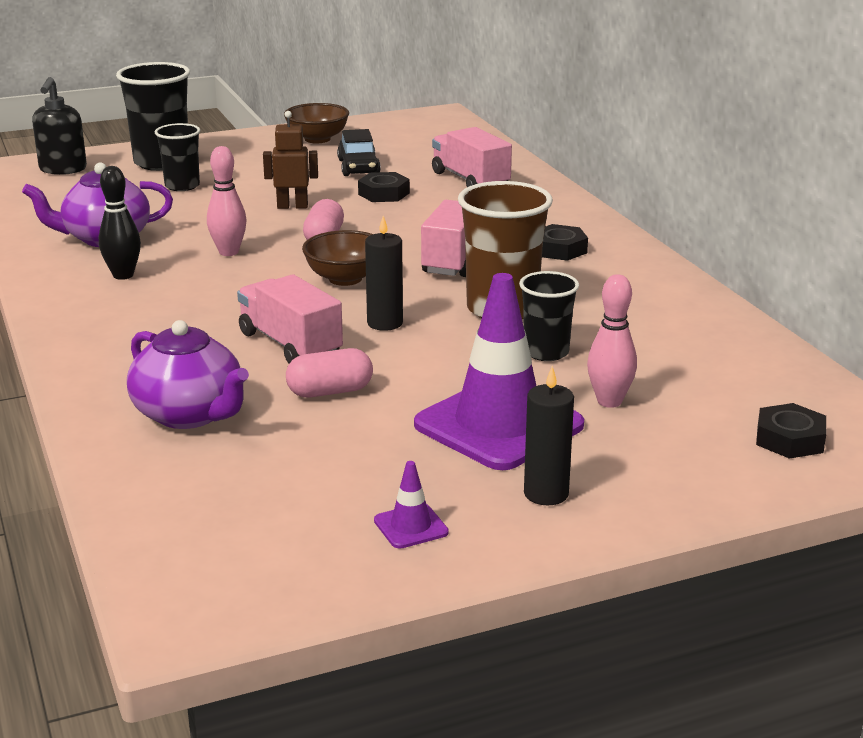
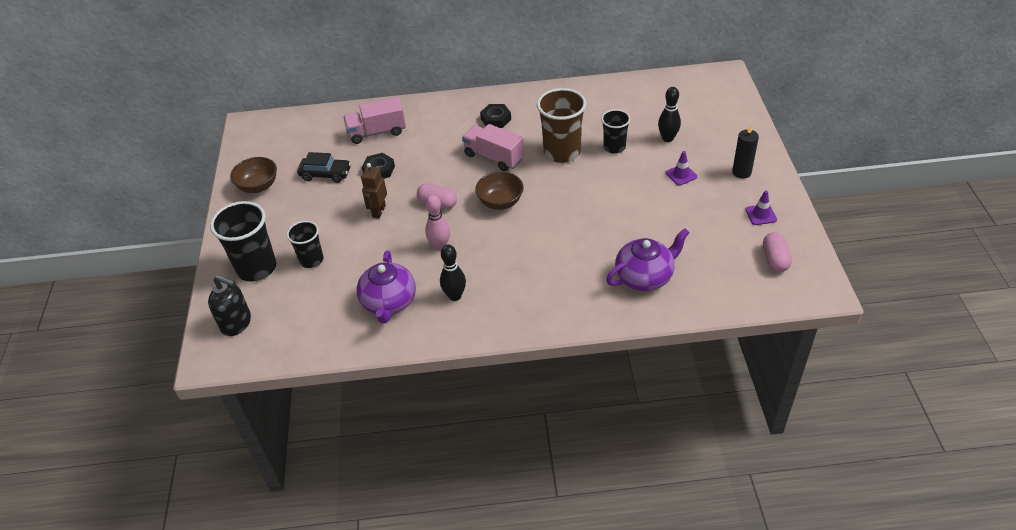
camera: 70 degrees left, 20 degrees up
(290, 344) = (577, 232): pink truck -> none
(330, 392) = (634, 224): pink capsule -> pink capsule (775, 259)
(385, 323) = (563, 195): black candle -> none
(498, 425) = (681, 175): purple traffic cone -> purple traffic cone, size x0.41
(609, 401) = (667, 138): pink bowling pin -> black bowling pin
(789, 439) = (711, 99): black nut -> none

